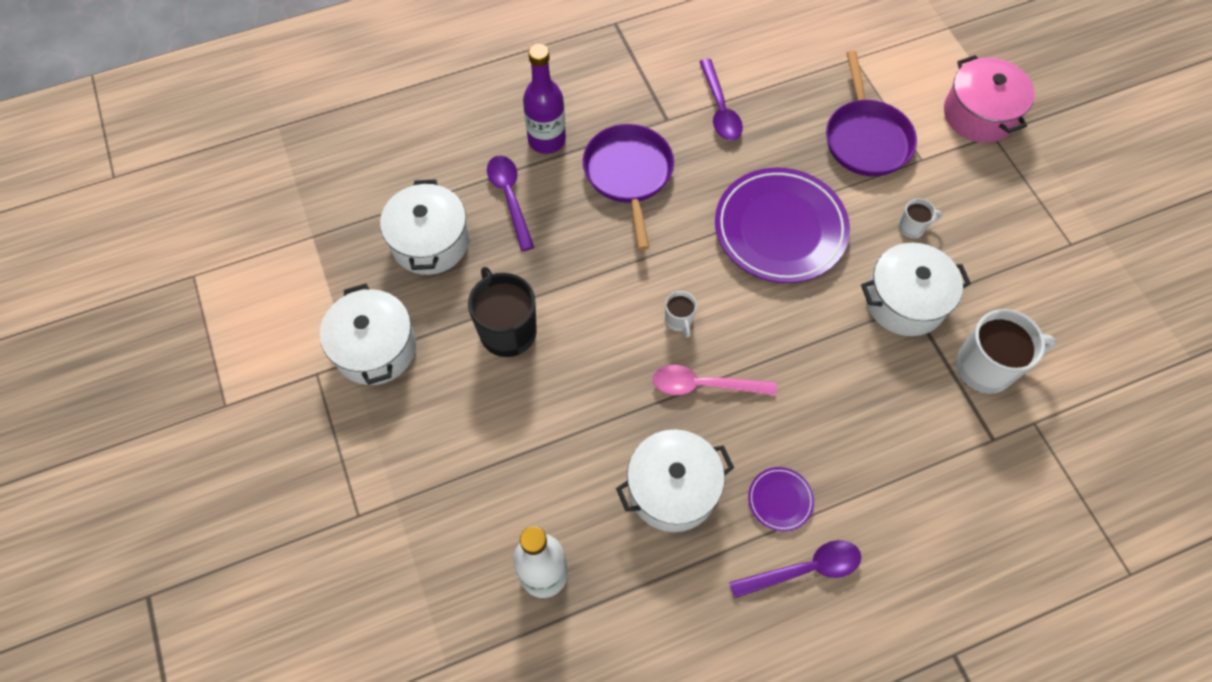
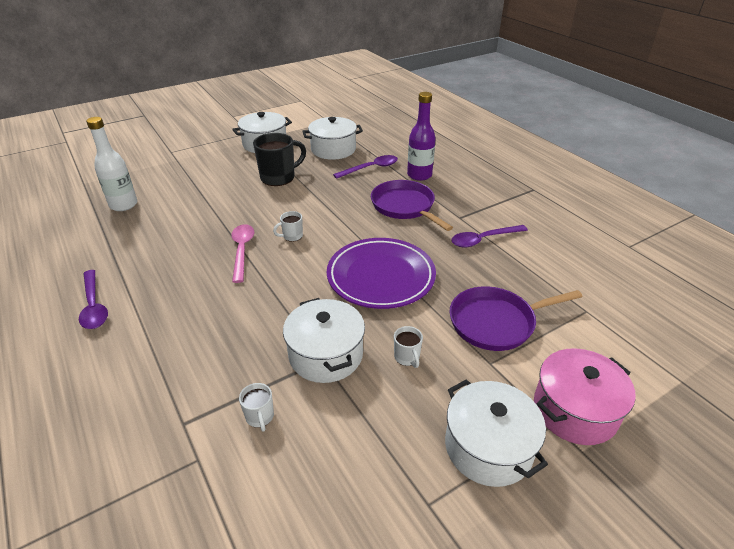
camera: 80 degrees right, 25 degrees down
(628, 175) = (405, 206): purple pan -> purple pan turned 105 degrees counterclockwise
(672, 489) = (167, 244): white pot -> white pot (488, 447)
(780, 500) = (149, 291): purple plate -> none
(986, 367) = (260, 417): white mug -> white mug, size x0.49

